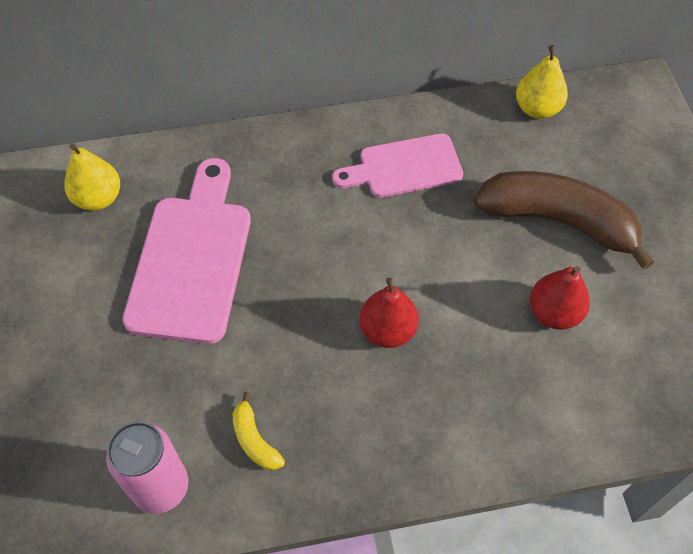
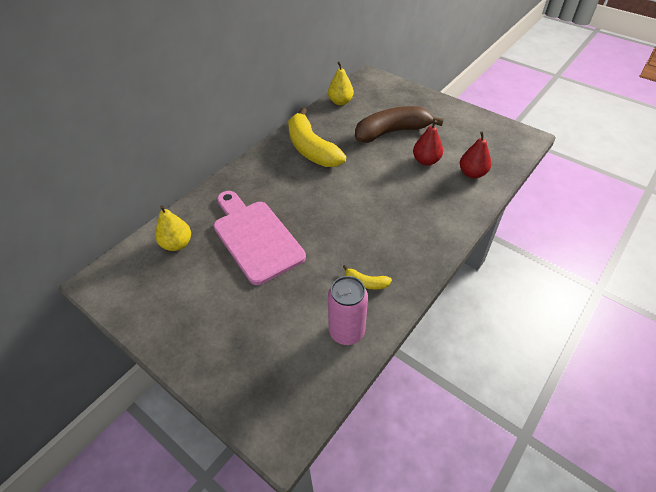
camera: 40 degrees left, 10 degrees down
(387, 330) = (372, 206): red pear -> red pear (472, 173)
(404, 167) = (311, 149): pink cutting board -> yellow banana

